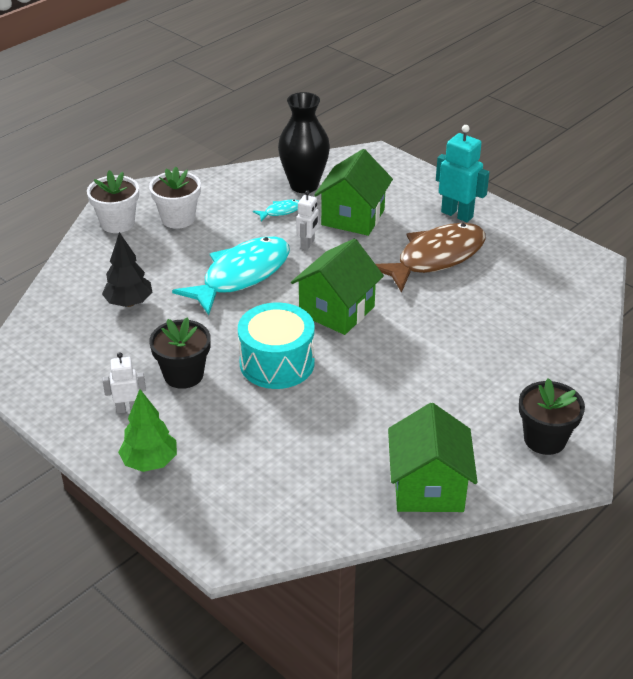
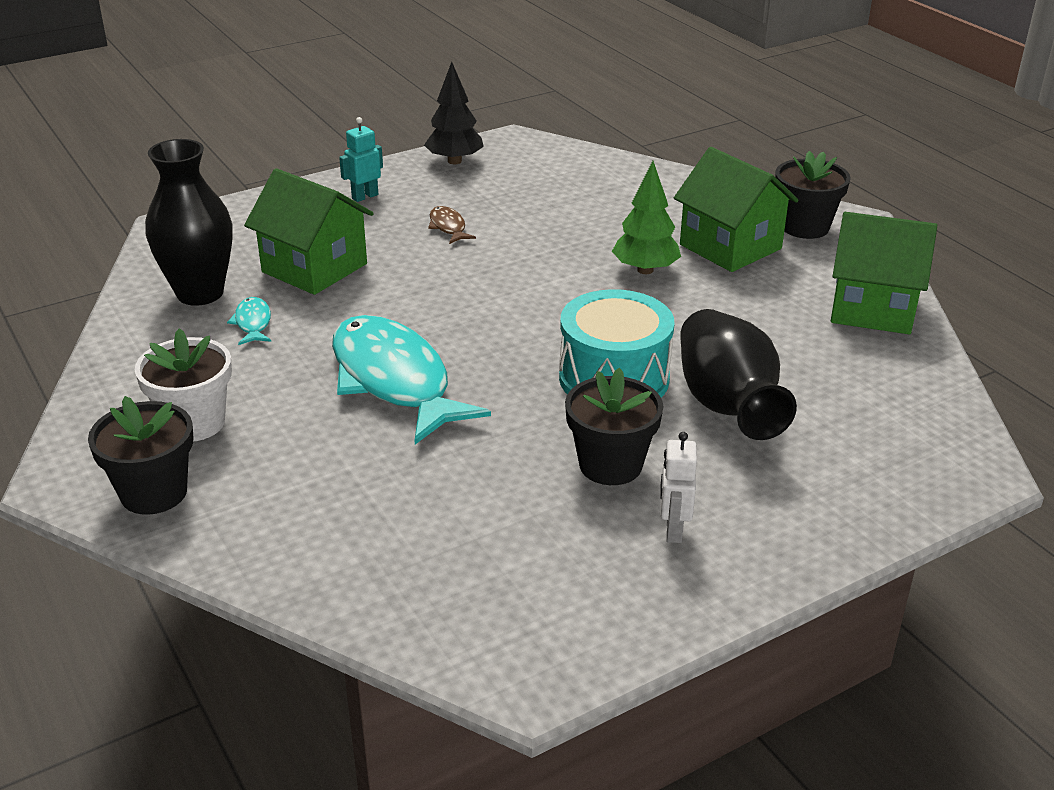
camera: 75 degrees left, 5 degrees down
(117, 223) = (154, 493): white flower pot -> black flower pot
(129, 303) = (402, 502): black tree -> black tree (454, 161)
(150, 462) = (798, 520): green tree -> green tree (645, 270)
(264, 418) = (727, 405): none -> black vase
(308, 244) = (353, 313): white robot -> none
(336, 310) = (521, 314): green house -> green house (730, 247)
(435, 258) = (448, 227): brown fish -> brown fish, size x0.41
(457, 214) = (365, 196): turquoise robot -> turquoise robot, size x0.60

